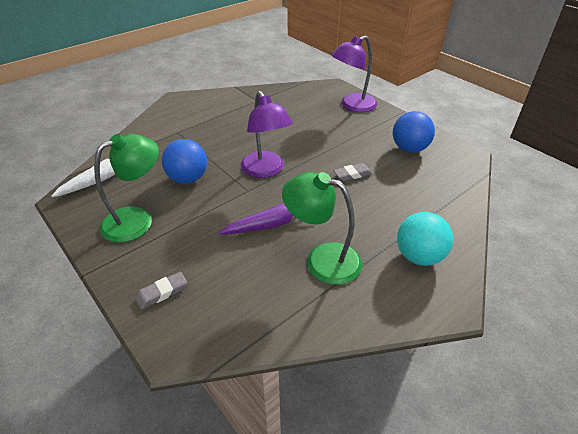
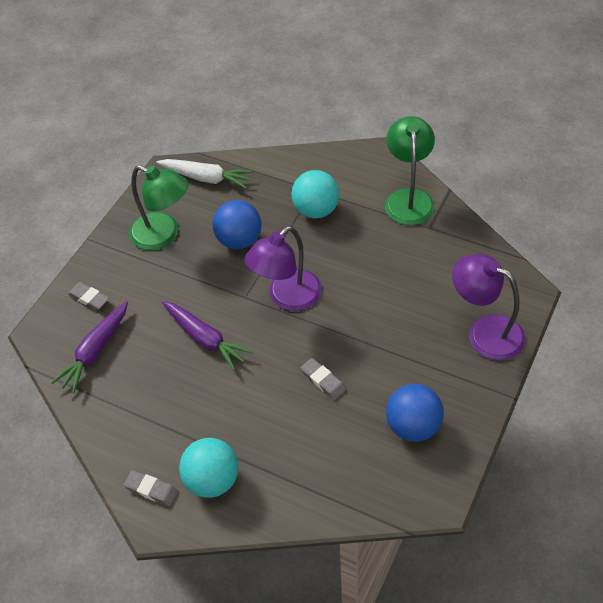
camera: 70 degrees right, 10 degrees up
(197, 136) = (316, 210): none -> turquoise ball
(233, 304) = (95, 351): none -> purple carrot
(322, 259) = (173, 397): green lamp -> green lamp (408, 198)
(415, 300) = (151, 490): none -> grey eraser

